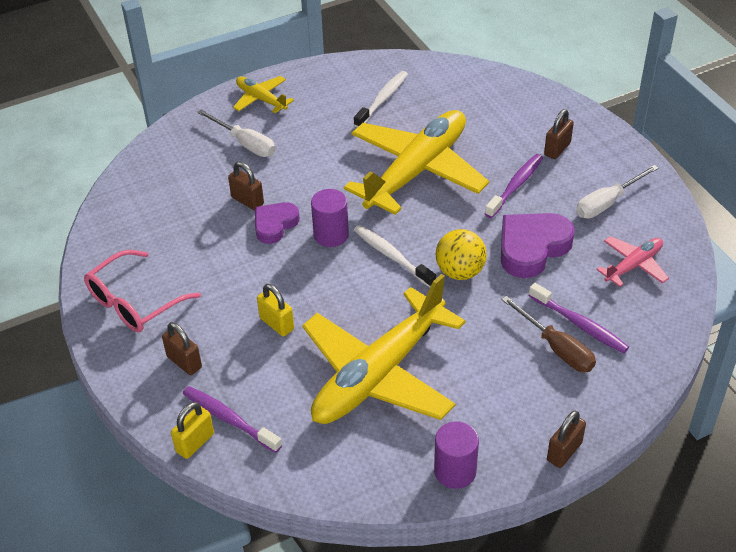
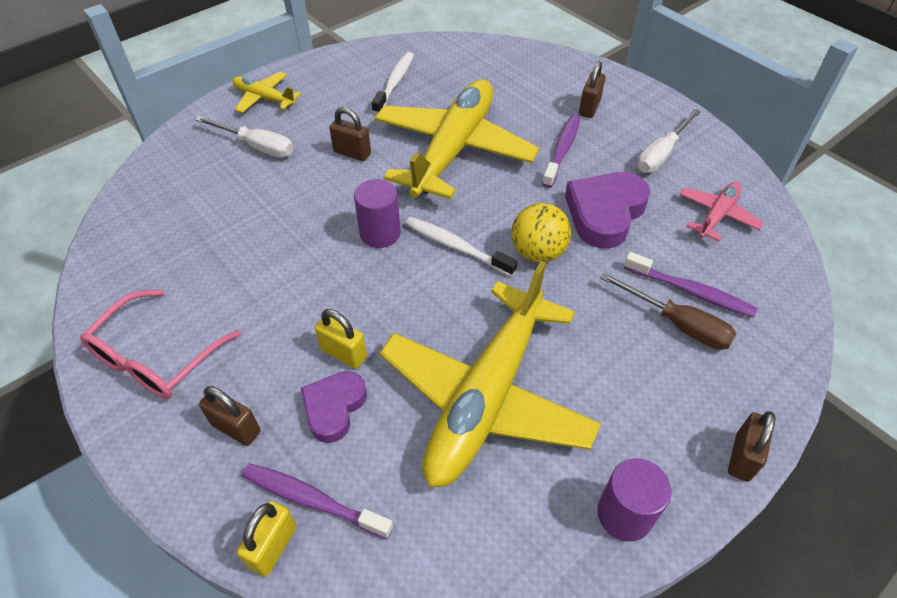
camera: 15 degrees left, 5 degrees up
(247, 201) = (273, 209): brown padlock -> brown padlock (352, 153)
(275, 225) = (312, 232): purple heart -> purple heart (334, 407)

